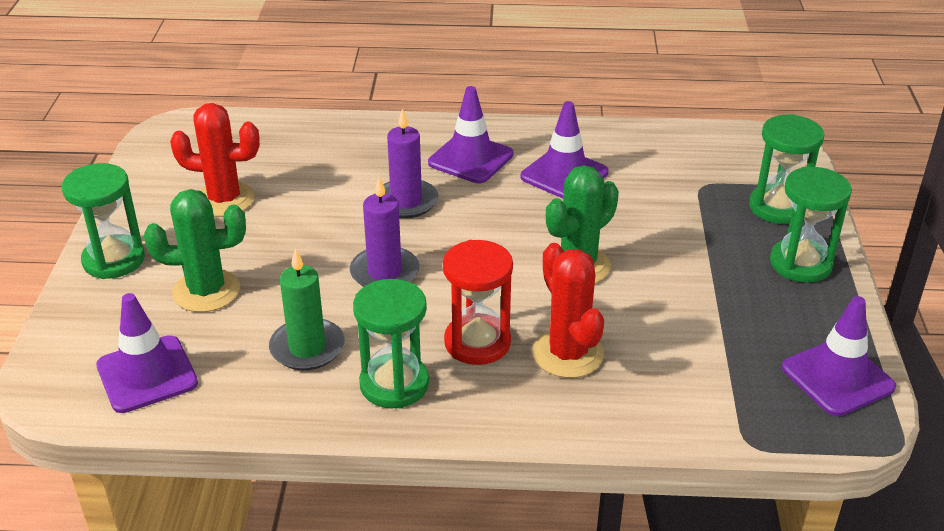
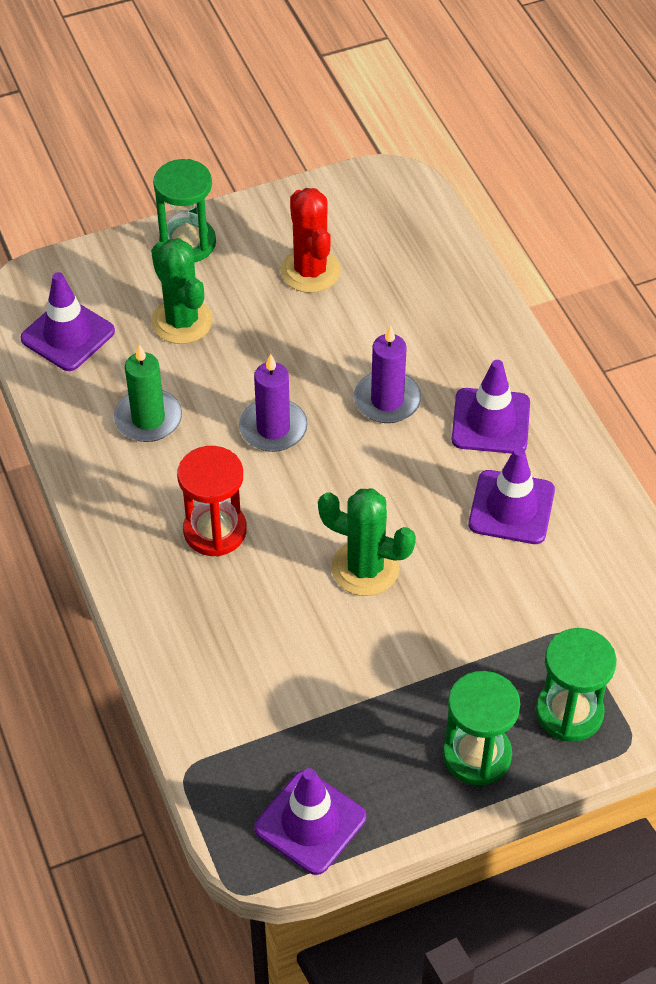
camera: 65 degrees right, 15 degrees up
(394, 384) = (134, 494): green hourglass -> none
(568, 354) = (234, 601): red cactus -> none

